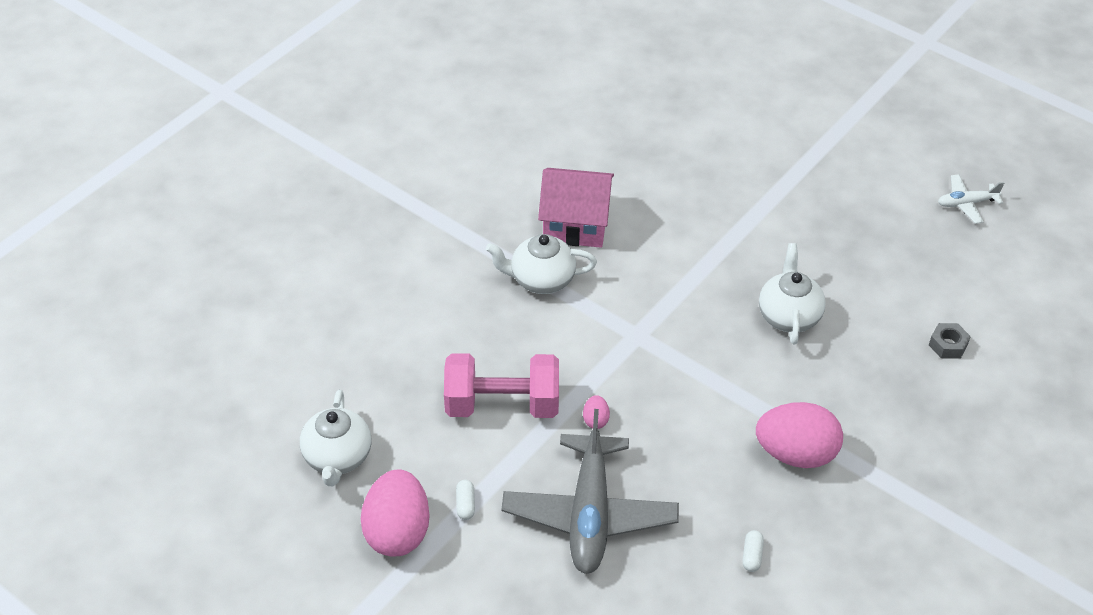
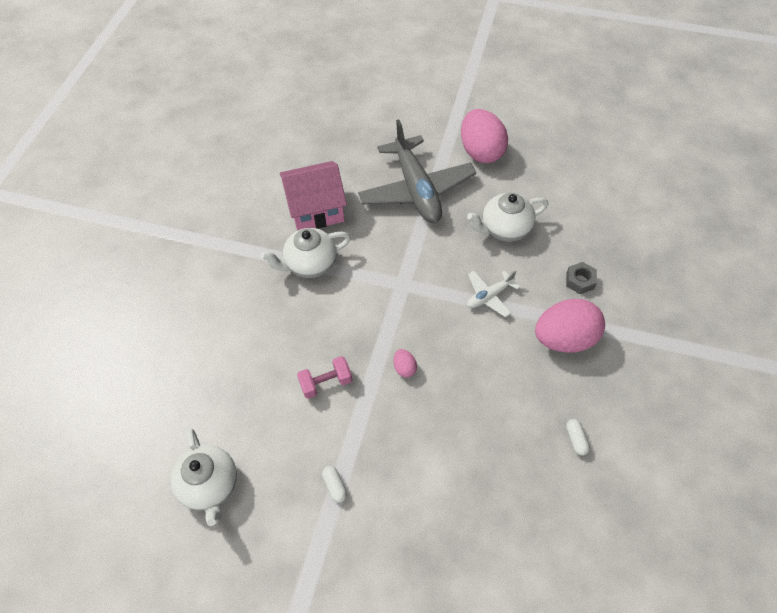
camera: 20 degrees left, 10 degrees up
(397, 532) = (289, 536): pink egg -> pink egg (481, 151)
(502, 405) = (326, 383): pink dumbbell -> pink dumbbell, size x0.52
(589, 514) = (437, 454): grey plane -> grey plane (416, 190)
(789, 316) = (505, 229): white teapot -> white teapot turned 90 degrees counterclockwise
(948, 345) = (623, 212): grey nut -> grey nut (580, 281)
(966, 203) = (580, 102): white plane -> white plane (489, 296)

